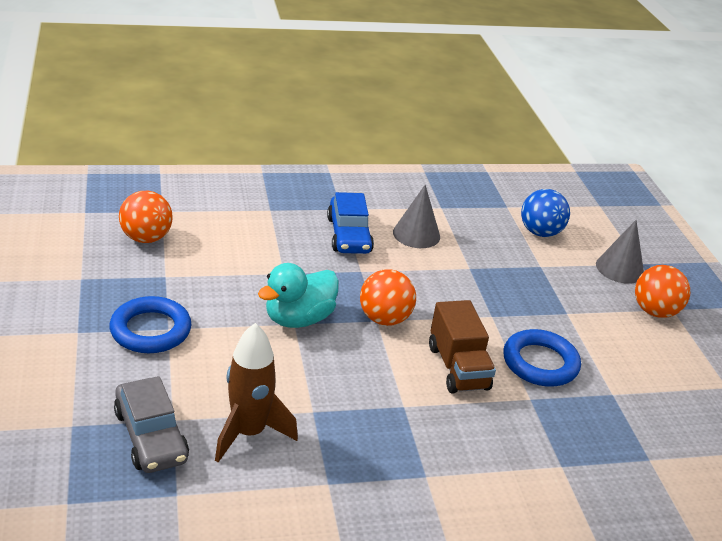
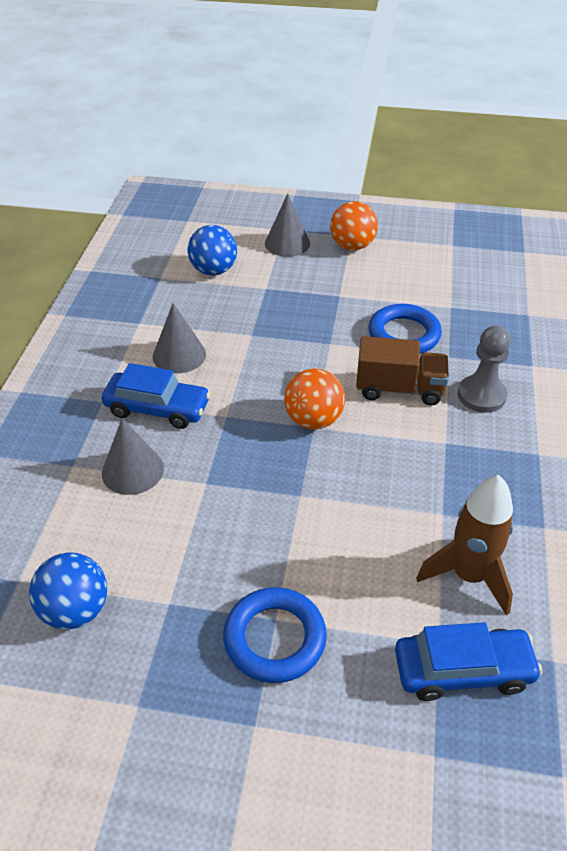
camera: 65 degrees left, 10 degrees up
(146, 238) = (75, 610): orange ball -> blue ball
(151, 436) = (463, 670): grey car -> blue car
(278, 236) = (132, 470): none -> grey cone
(298, 319) = (293, 489): turquoise duck -> none
(486, 427) = (481, 395): none -> grey pawn

